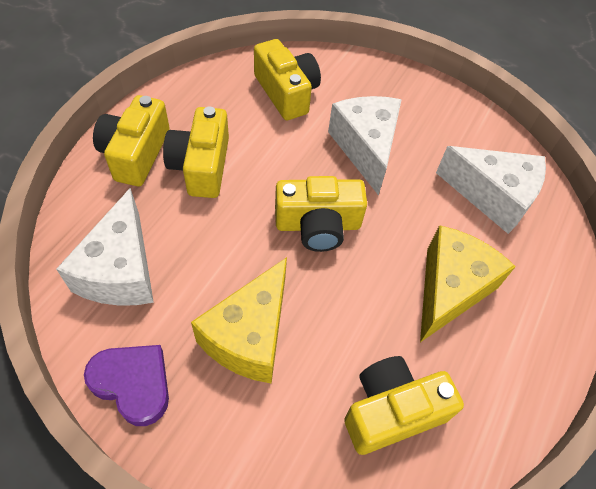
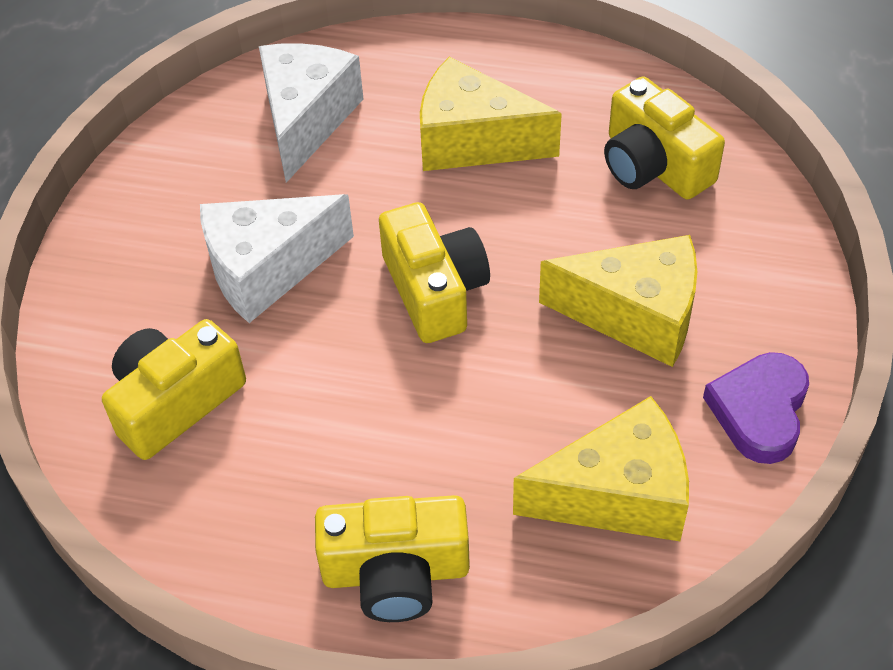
camera: 100 degrees left, 5 degrees down
(120, 270) = (617, 495): white cheese -> yellow cheese
(201, 166) = (385, 467): yellow camera -> none

